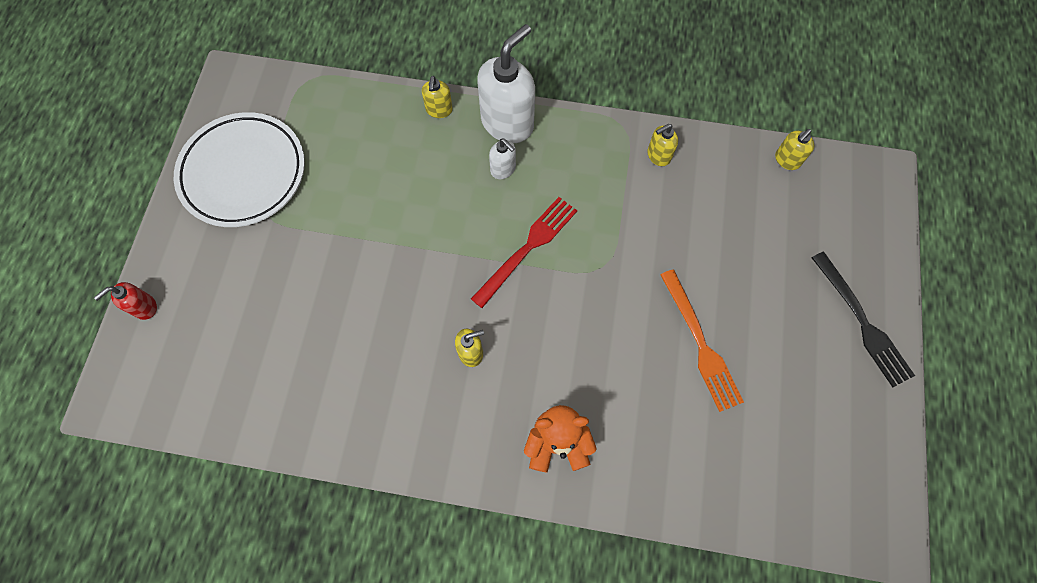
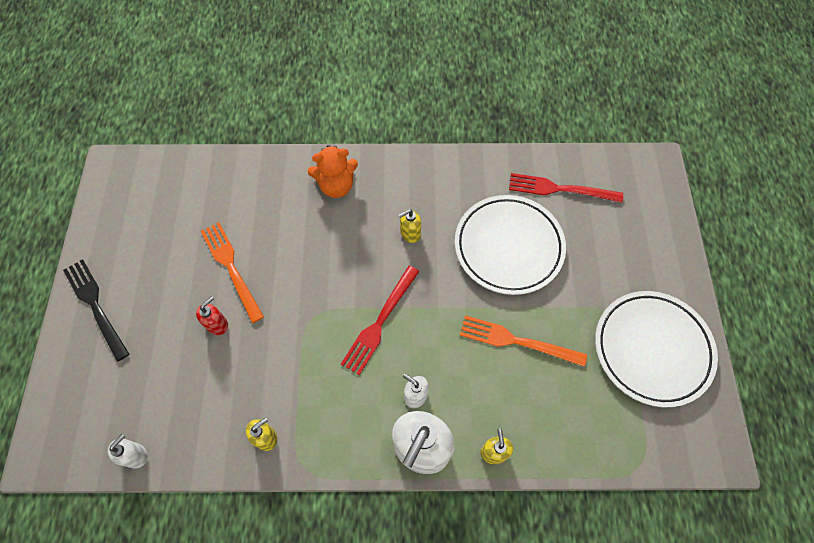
camera: 170 degrees right, 5 degrees down
(144, 307) = (670, 226): red soap dispenser -> red soap dispenser (217, 324)
(257, 383) = (560, 189): none -> red fork
(353, 313) = (508, 247): none -> white plate
(382, 204) = (516, 341): none -> orange fork
(787, 160) = (136, 455): yellow soap dispenser -> white soap dispenser

